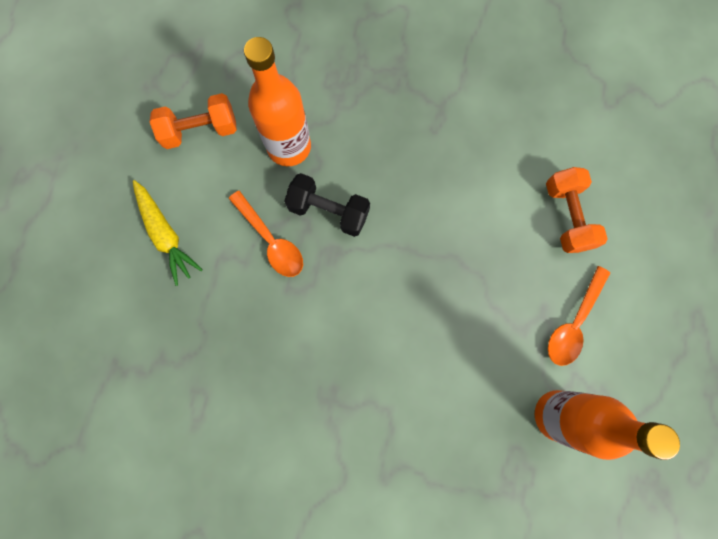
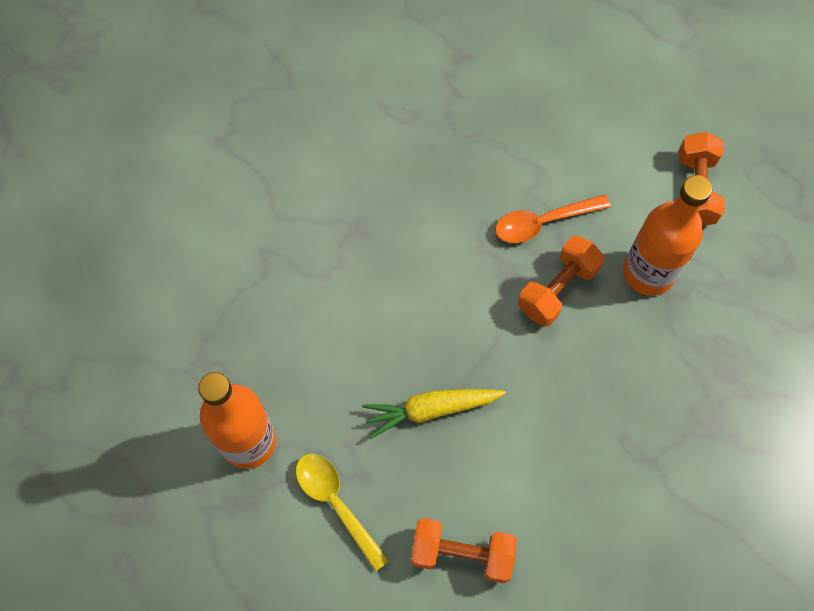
camera: 110 degrees right, 10 degrees down
(166, 235) = (583, 128): yellow carrot -> yellow carrot (431, 410)
(329, 211) = (557, 289): black dumbbell -> orange dumbbell
(573, 322) = (336, 504): orange spoon -> yellow spoon

